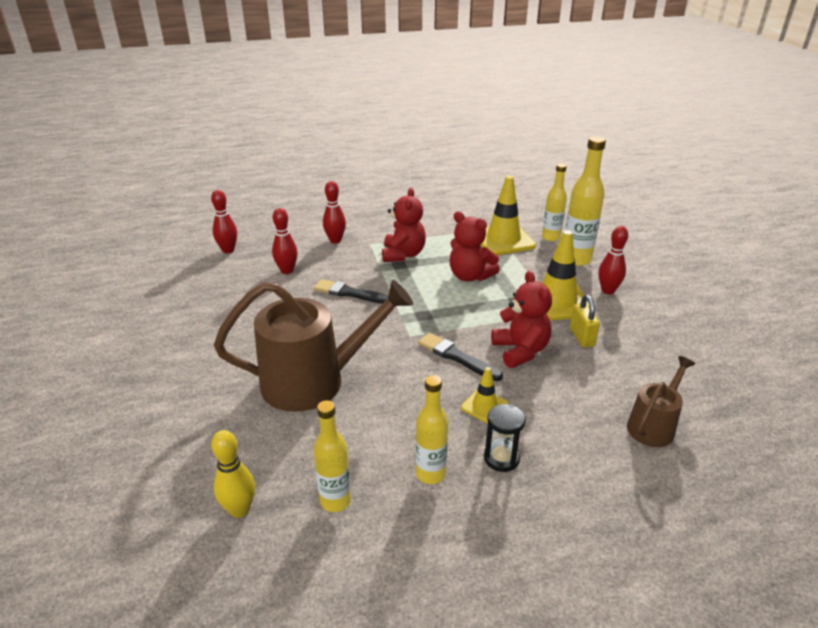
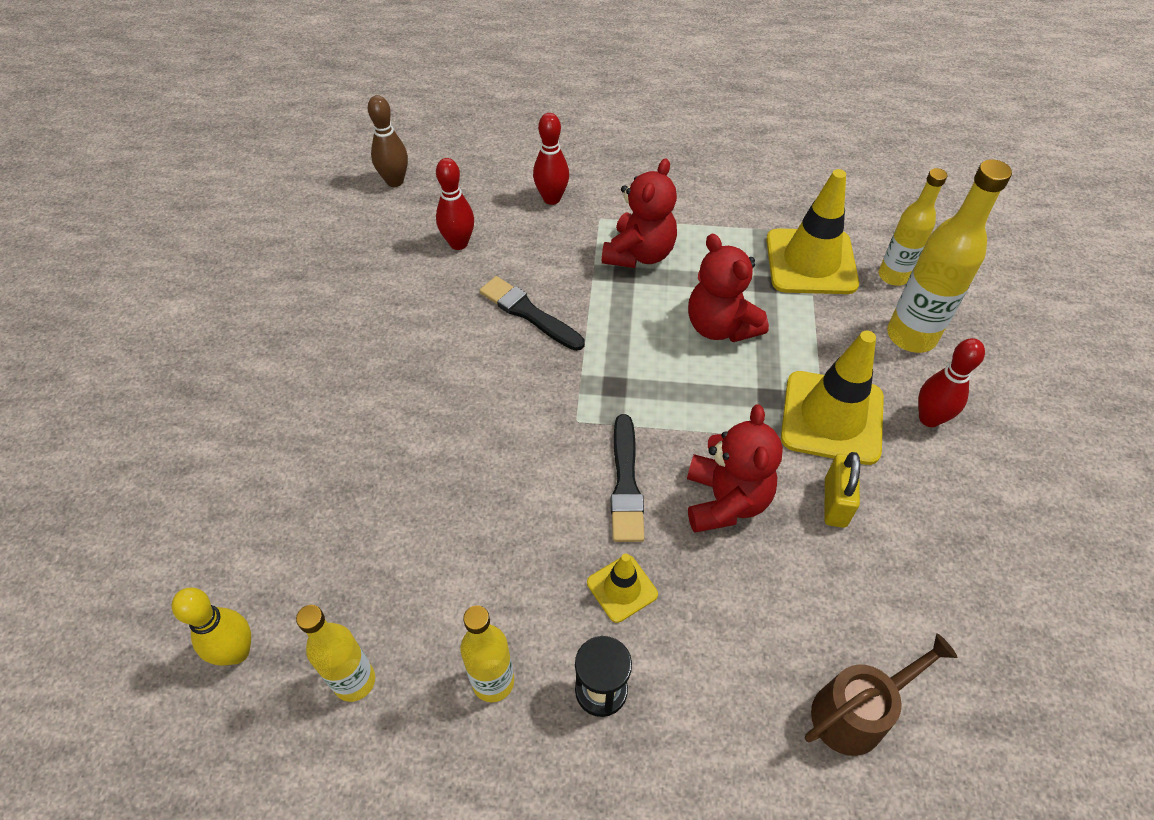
camera: 20 degrees right, 20 degrees up
(228, 250) = (395, 181): red bowling pin -> brown bowling pin
(314, 381) = (410, 466): brown watering can -> none
(457, 357) = (626, 483): black brush -> black brush turned 150 degrees counterclockwise

